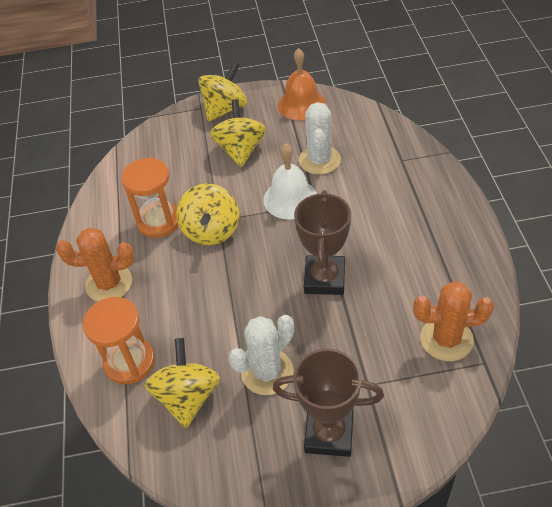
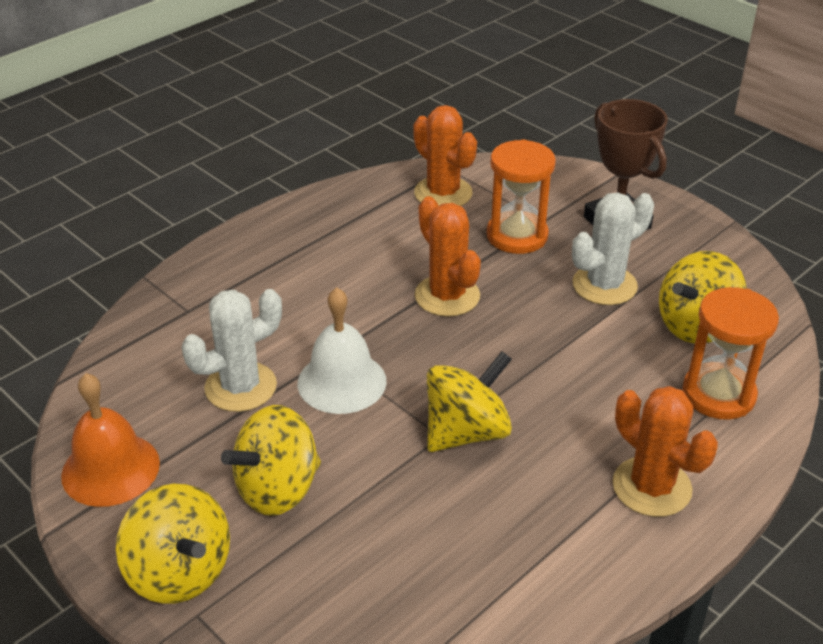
camera: 130 degrees left, 10 degrees down
(159, 221) = (502, 502): orange hourglass -> orange hourglass (517, 236)
(225, 109) = (179, 572): yellow spinning top -> yellow spinning top turned 135 degrees counterclockwise
(267, 372) = (604, 285): white cactus -> white cactus turned 45 degrees counterclockwise
(324, 279) = (447, 296): brown trophy -> orange cactus

